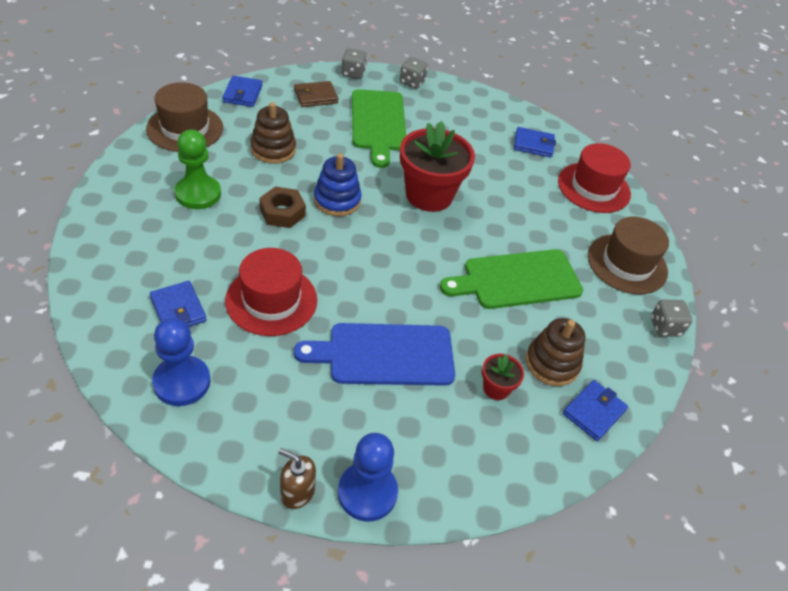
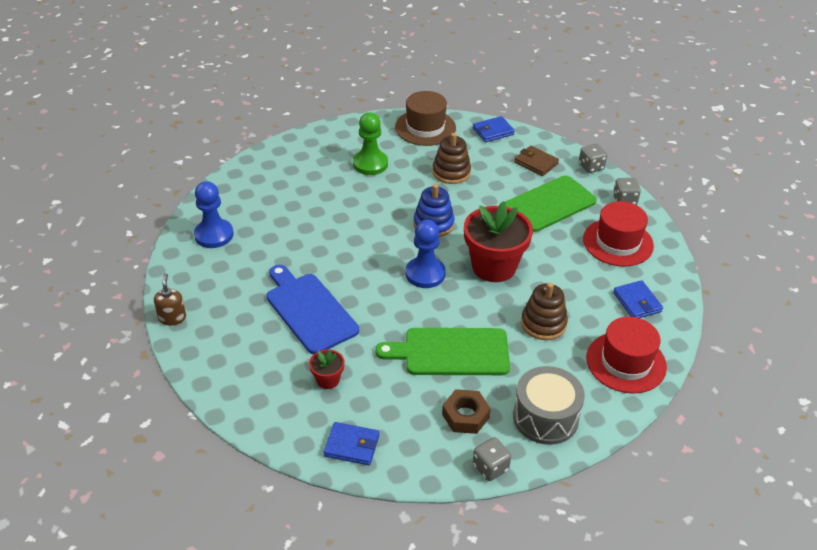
camera: 65 degrees right, 5 degrees down
(178, 309) = (266, 206): blue wallet -> none
(271, 300) = (309, 238): red hat -> red hat (618, 242)
(282, 212) = (393, 206): brown nut -> brown nut (465, 416)
(367, 492) = (193, 349): blue pawn -> blue pawn (425, 274)
(517, 280) = (451, 352): green cutting board -> green cutting board turned 45 degrees counterclockwise
(552, 363) = (380, 404): brown stacking toy -> brown stacking toy (543, 323)
(627, 264) = (545, 417): brown hat -> grey drum

